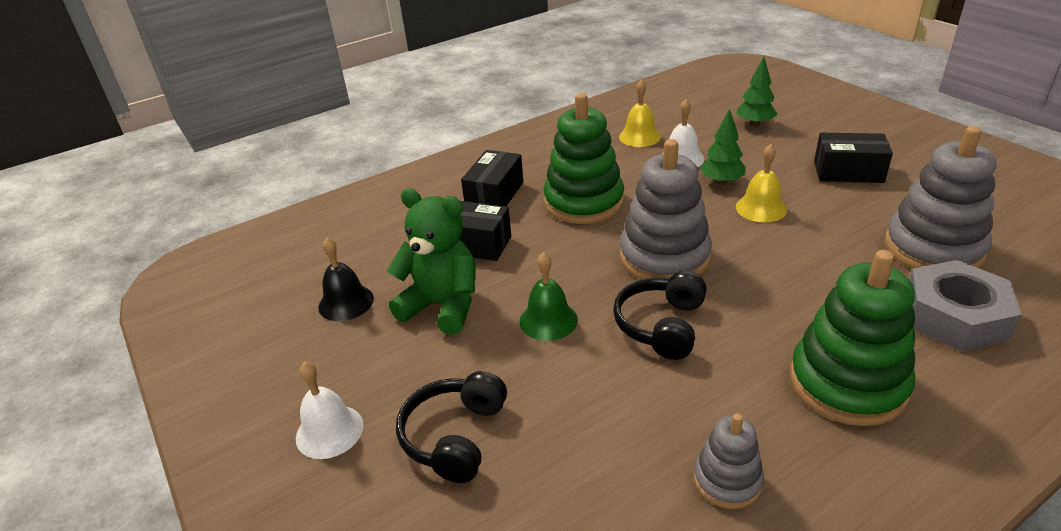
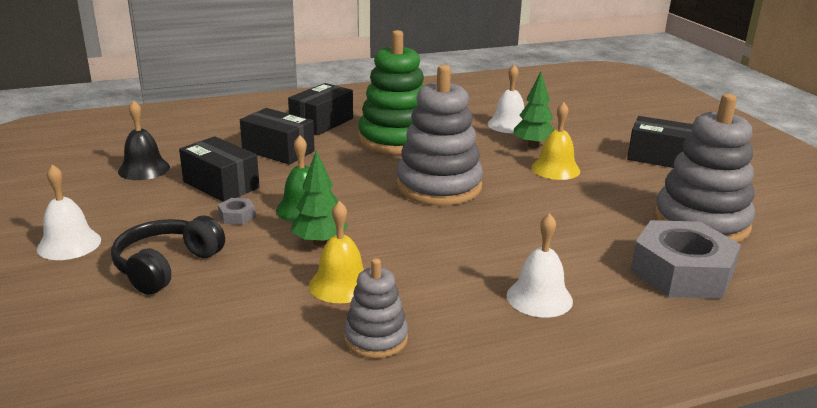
camera: 10 degrees right, 10 degrees down
(442, 306) = (221, 185): green teddy bear -> black box
(486, 346) = (237, 216): none -> grey nut
(639, 137) = (482, 105): yellow bell -> yellow bell (341, 284)
(661, 325) = (400, 230): black headphones -> none
(754, 124) = (597, 112): green tree -> green tree (319, 242)
(847, 383) = (539, 298): green stacking toy -> white bell

